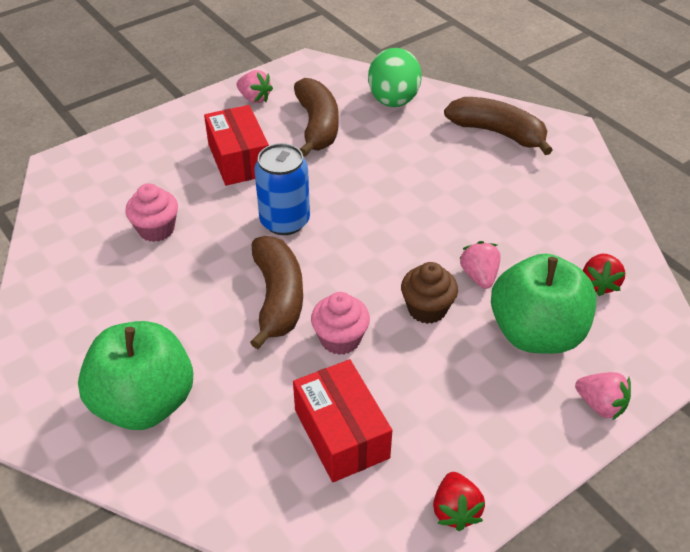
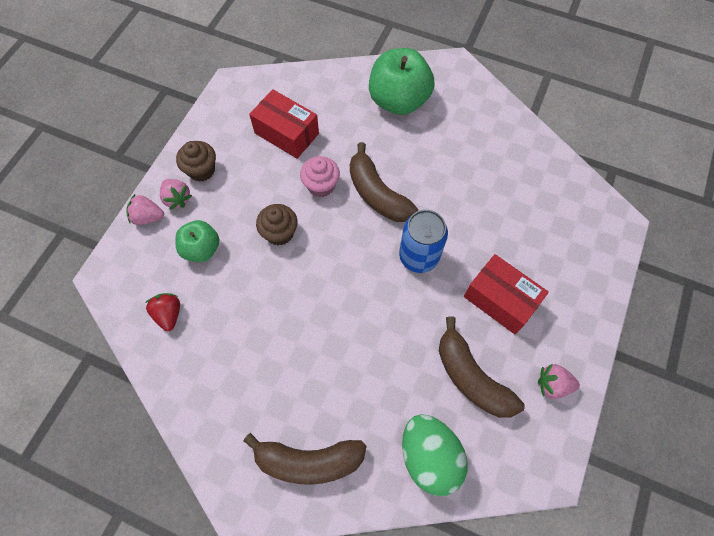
camera: 150 degrees right, 20 degrees up
(156, 229) = (496, 204): pink cupcake -> none
(455, 510) = (209, 124): red strawberry -> none
(479, 276) = (257, 278): pink strawberry -> pink strawberry (177, 199)
(498, 437) = (201, 170): none -> brown cupcake
(536, 333) = (201, 249): green apple -> green apple, size x0.59

